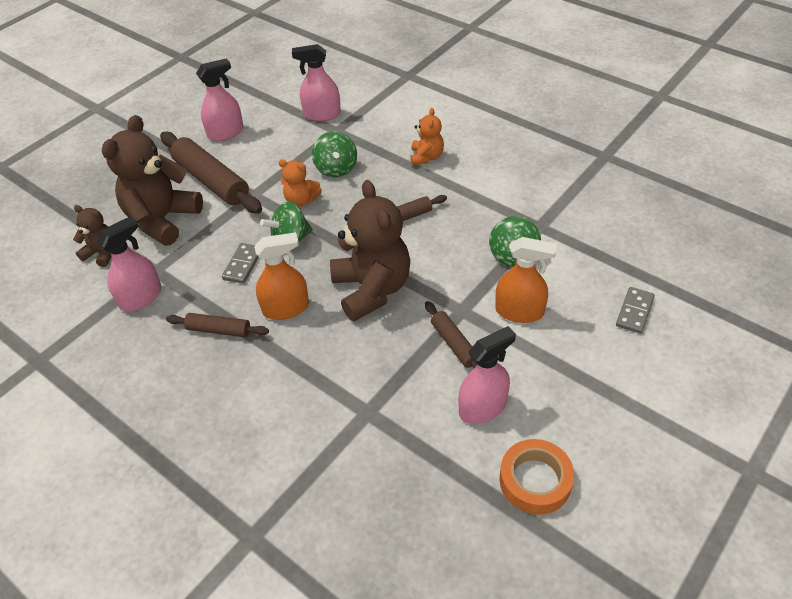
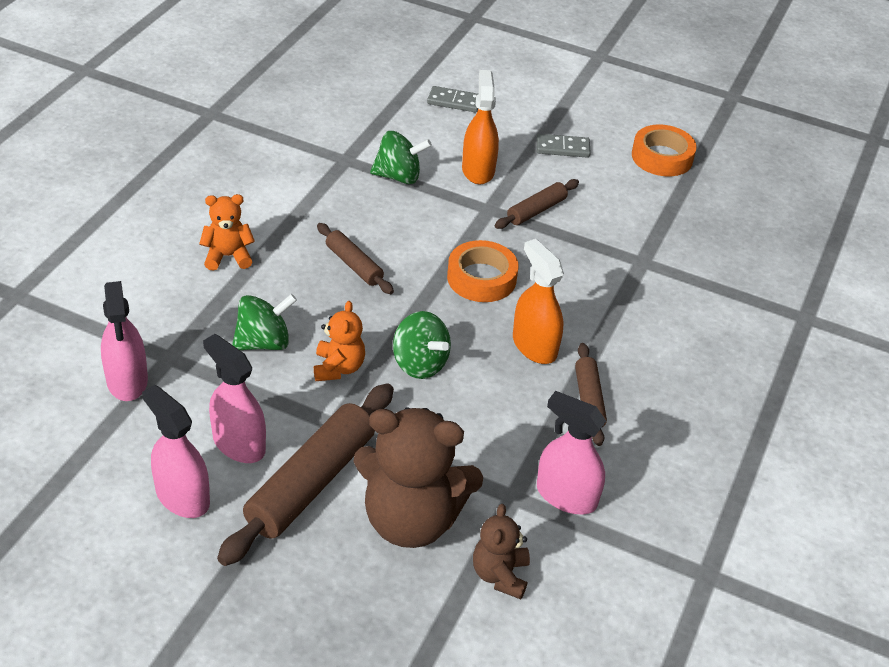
camera: 110 degrees left, 5 degrees down
(243, 265) = (476, 402): grey domino -> grey domino (563, 148)
(372, 289) = (481, 278): brown teddy bear -> orange tape
(482, 407) = (603, 188): pink spray bottle -> pink spray bottle (239, 444)

